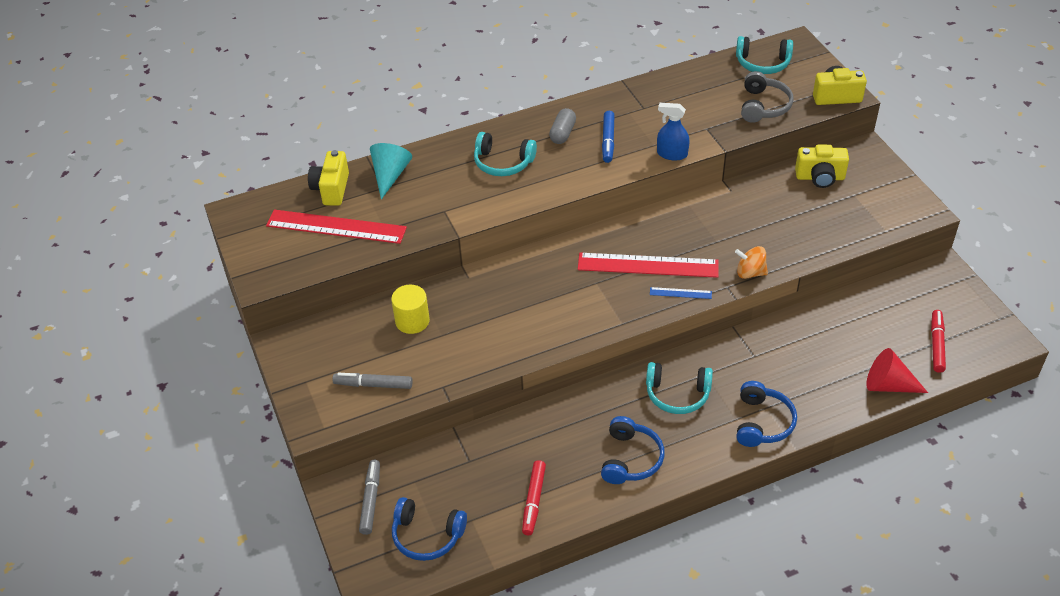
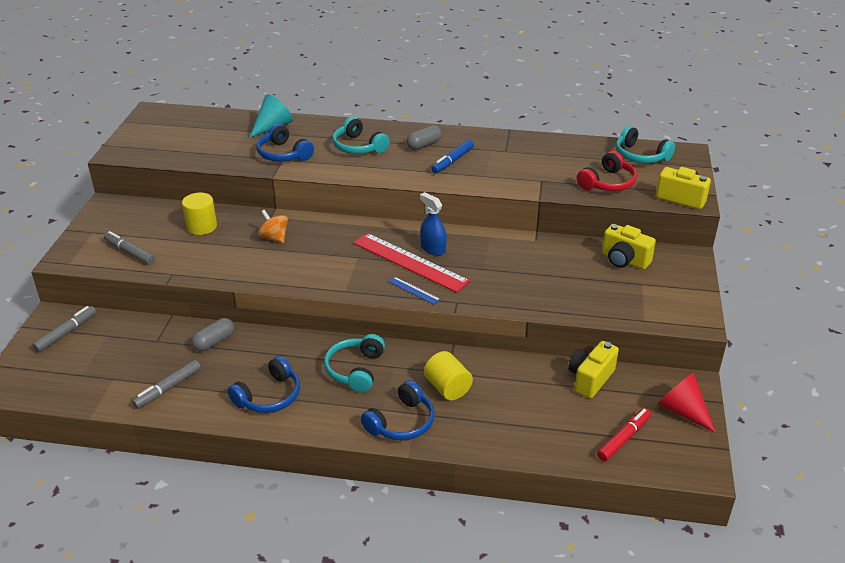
camera: 30 degrees right, 10 degrees down
(331, 189) = (225, 121): yellow camera -> yellow camera (590, 379)
(336, 227) = (201, 142): red ruler -> none
(427, 535) = (73, 373): blue headphones -> blue headphones (283, 154)
(524, 433) = (214, 342): none -> grey capsule
(534, 501) = (168, 388): red marker -> grey marker
(672, 154) = (493, 186): blue spray bottle -> blue spray bottle (433, 249)
(677, 394) = (355, 370): turquoise headphones -> turquoise headphones turned 60 degrees clockwise
(750, 273) = (487, 300): orange spinning top -> orange spinning top (274, 237)
(763, 106) = (607, 183): grey headphones -> red headphones
(768, 371) = (447, 388): none -> yellow cylinder
(888, 385) = (543, 448): red cone -> red cone (682, 411)

